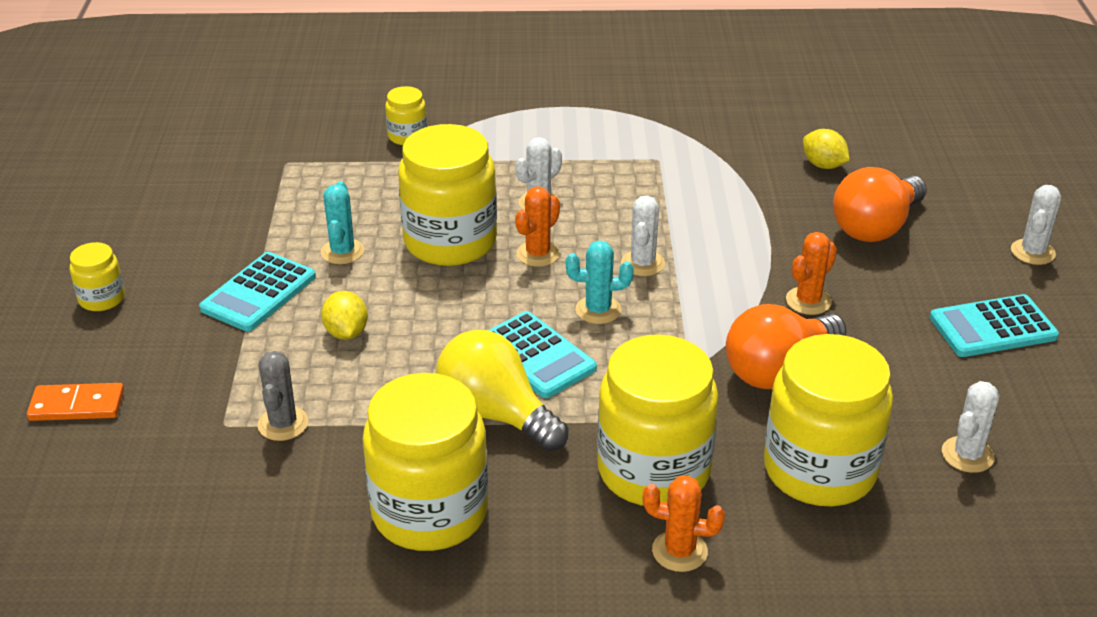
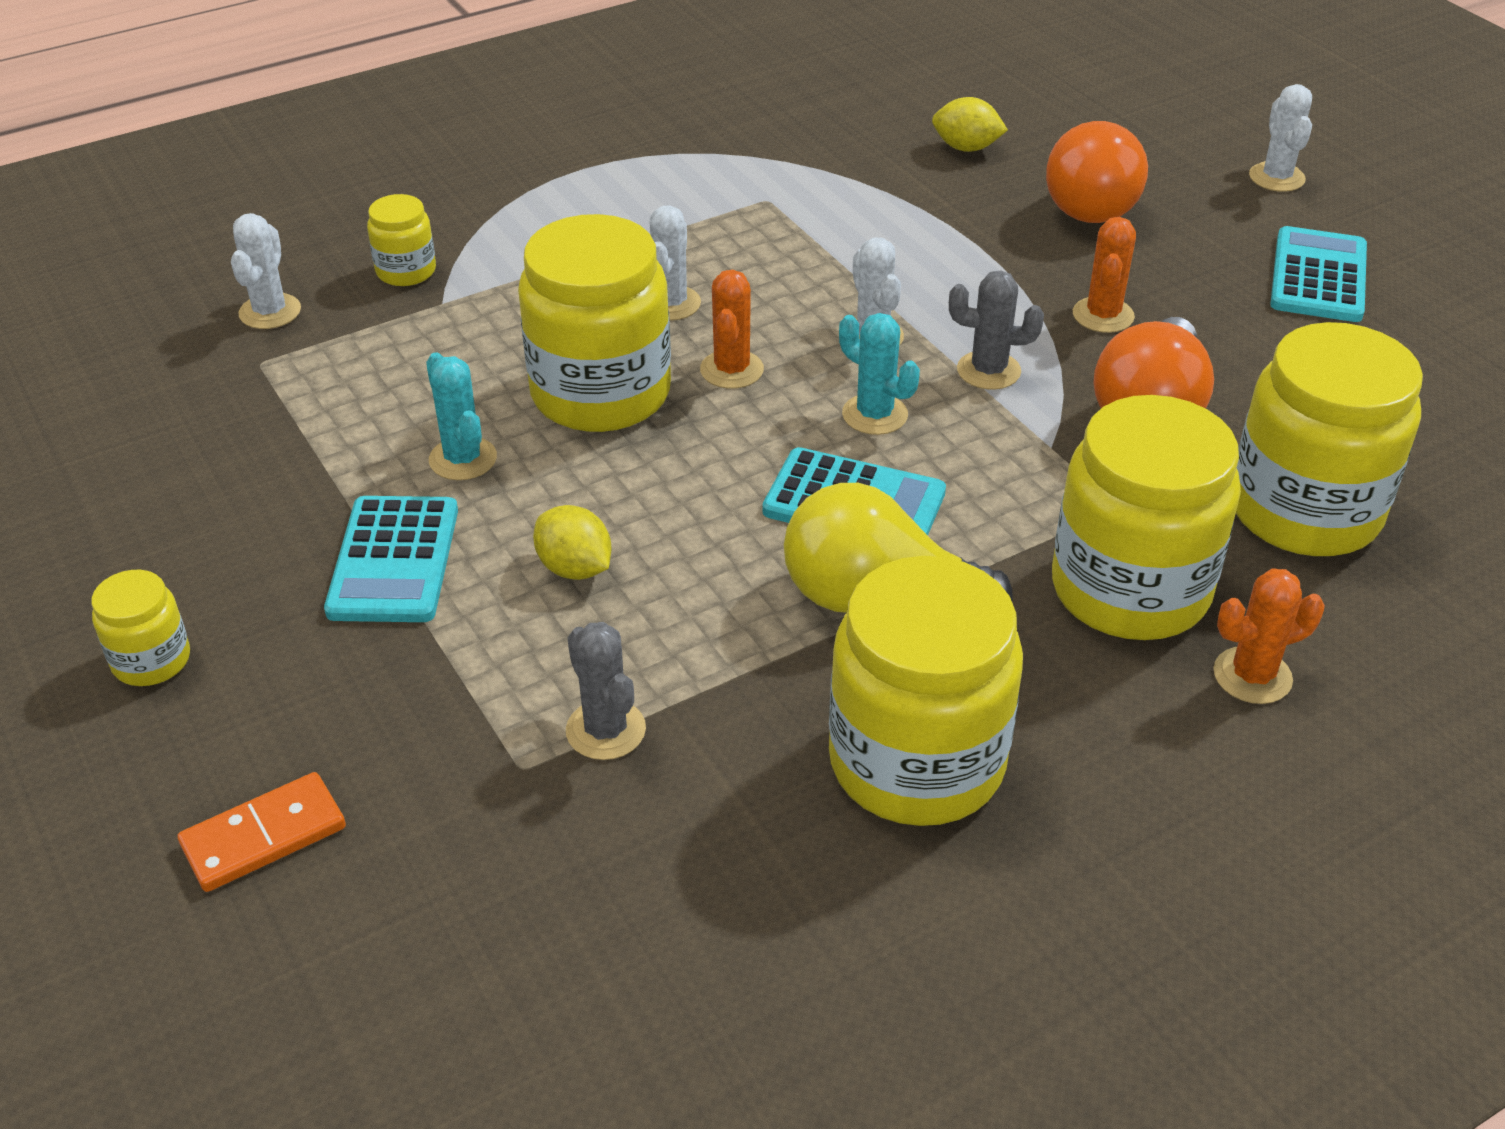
camera: 30 degrees left, 5 degrees up
(598, 310) = (874, 415): turquoise cactus -> turquoise cactus turned 75 degrees clockwise
(696, 309) = (988, 371): none -> grey cactus
(967, 455) = (1430, 430): white cactus -> white cactus (270, 312)
(992, 327) = (1318, 276): turquoise calculator -> turquoise calculator turned 150 degrees clockwise

